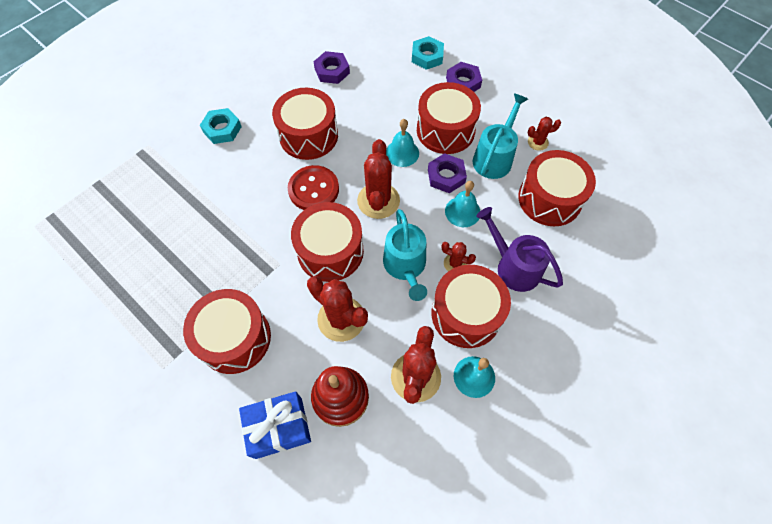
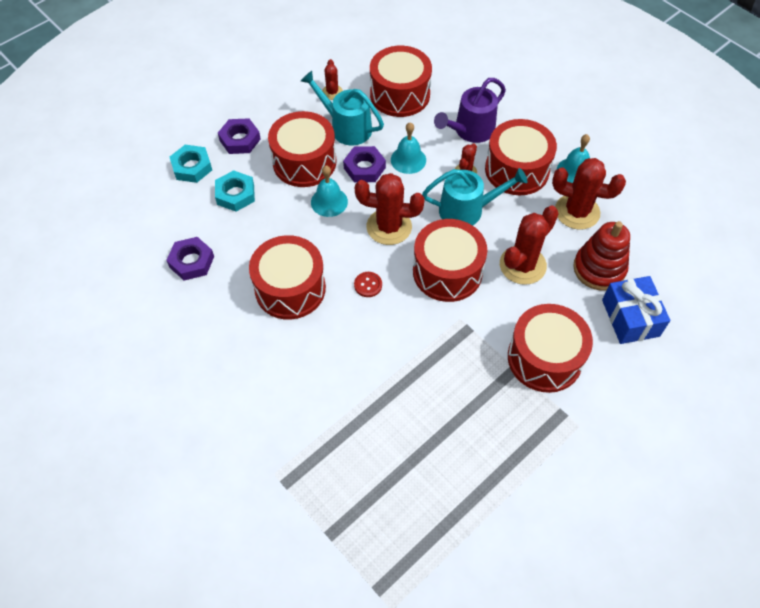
camera: 85 degrees left, 5 degrees down
(222, 129) = (263, 383): turquoise nut -> turquoise nut (235, 194)
(313, 189) = (368, 285): red button -> red button, size x0.49

